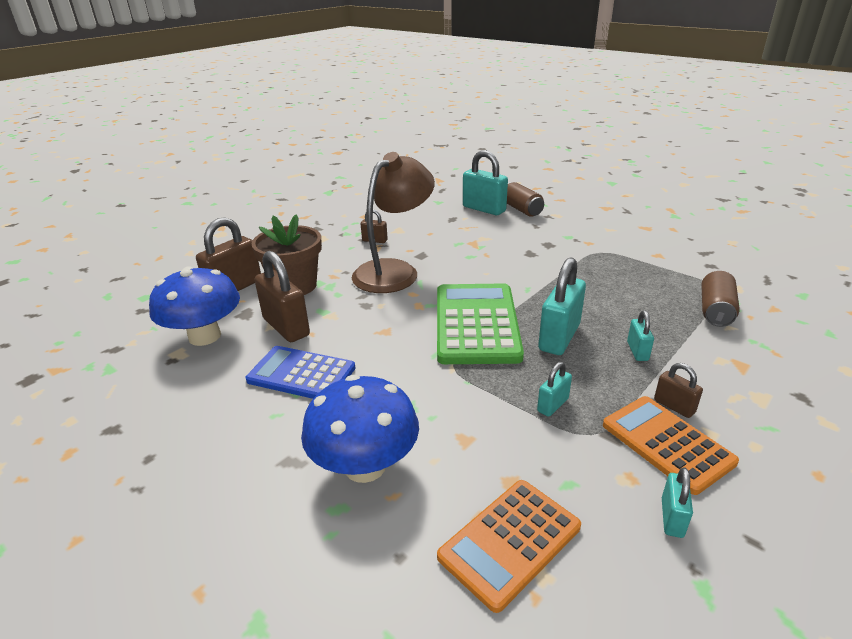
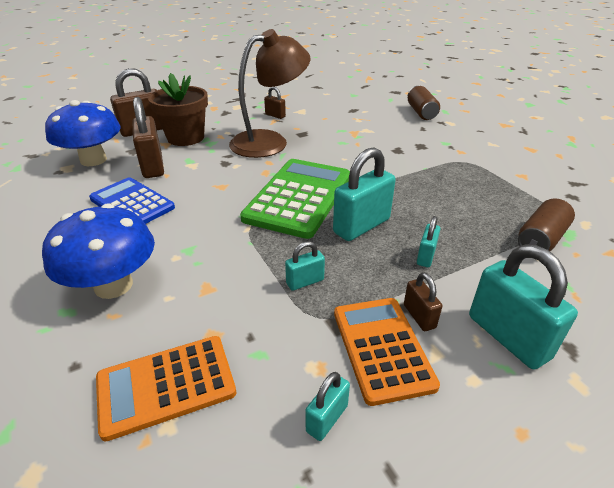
camera: 20 degrees right, 5 degrees up
(484, 209) = (387, 107): turquoise padlock -> turquoise padlock (508, 337)

